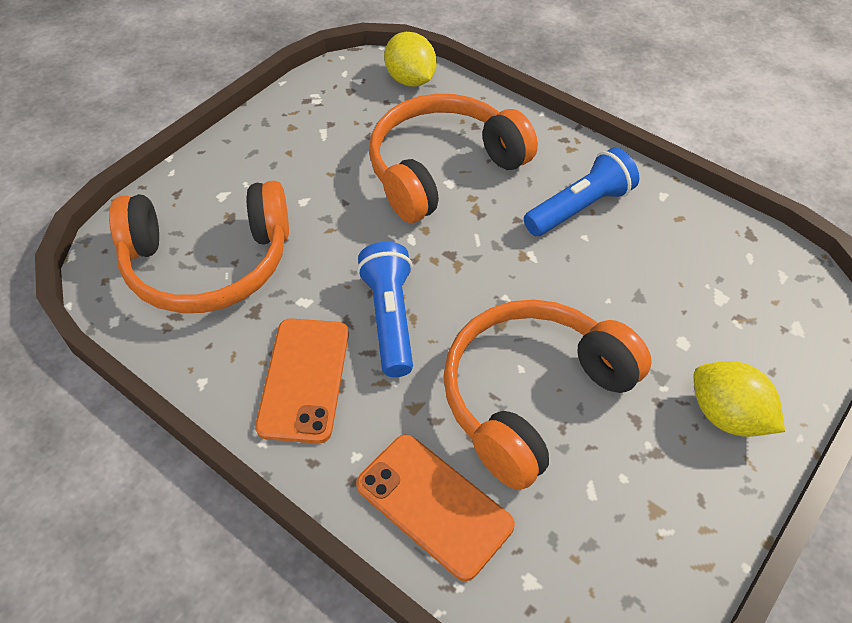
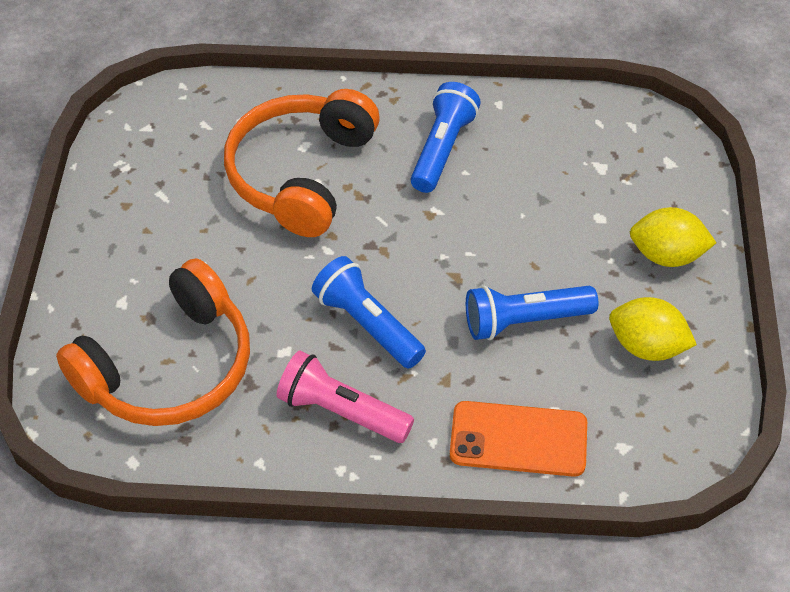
camera: 35 degrees left, 0 degrees up
(304, 379) = (341, 411): orange phone -> pink flashlight
(410, 80) = (198, 103): yellow lemon -> yellow lemon (646, 346)
(532, 396) = (524, 320): orange headphones -> blue flashlight

